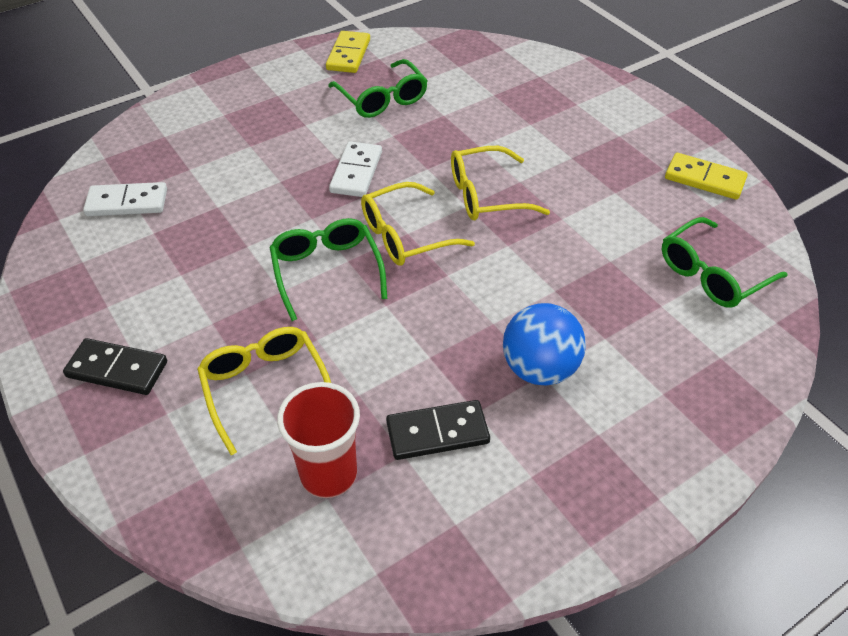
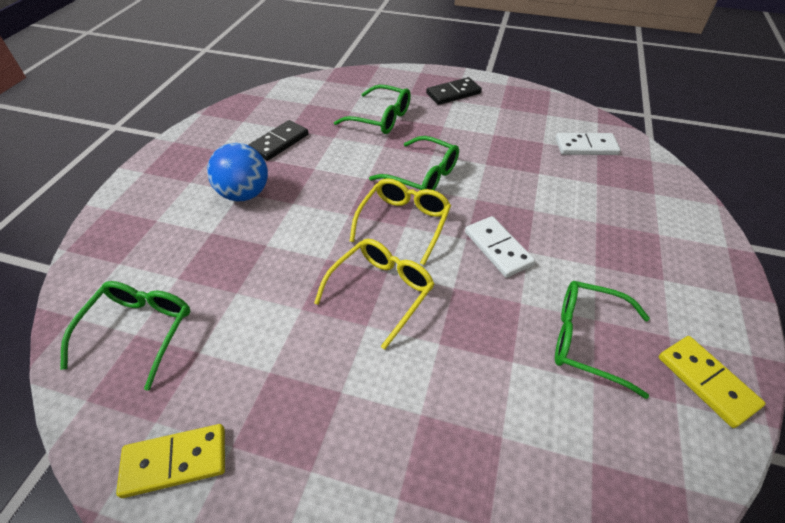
camera: 140 degrees right, 0 degrees up
(127, 202) = (586, 147): white domino -> white domino turned 45 degrees clockwise
(265, 388) = (381, 118): yellow glasses -> green glasses
(328, 474) = (315, 109): red cup -> none

